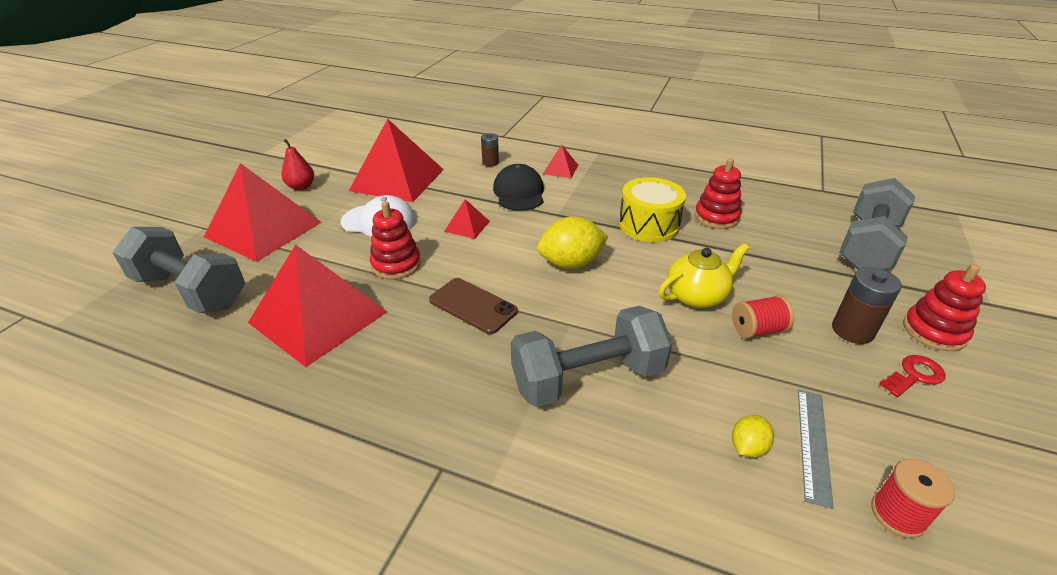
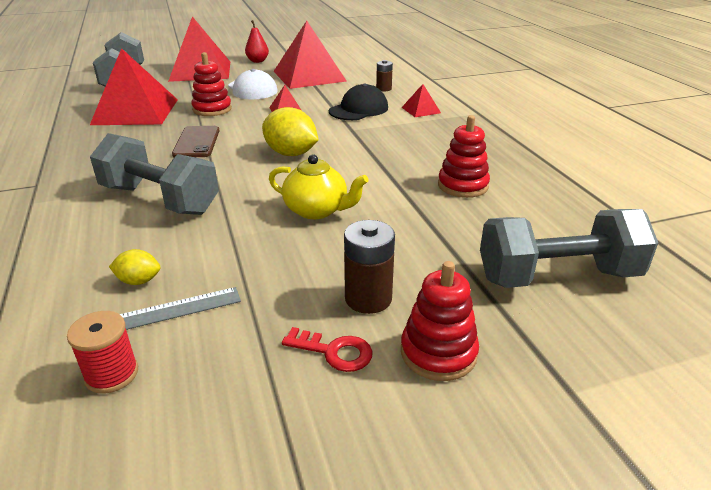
camera: 50 degrees right, 5 degrees down
(648, 225) = (395, 163): yellow drum -> none
(757, 330) = (303, 249): red spool -> none

